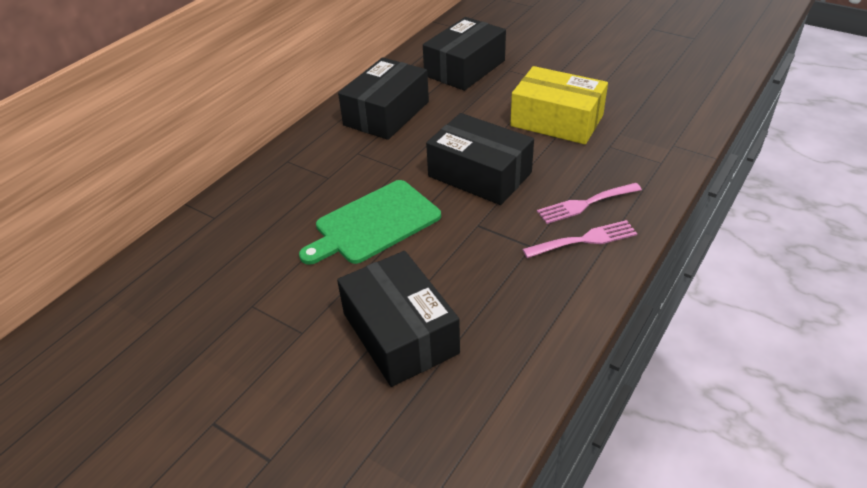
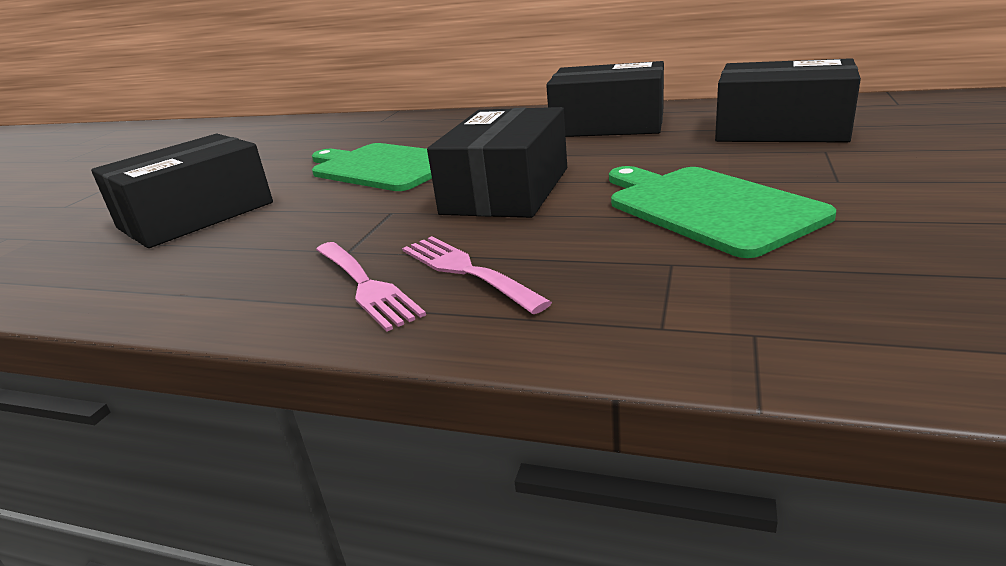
camera: 75 degrees right, 15 degrees down
(556, 121) = (707, 207): yellow box -> green cutting board

